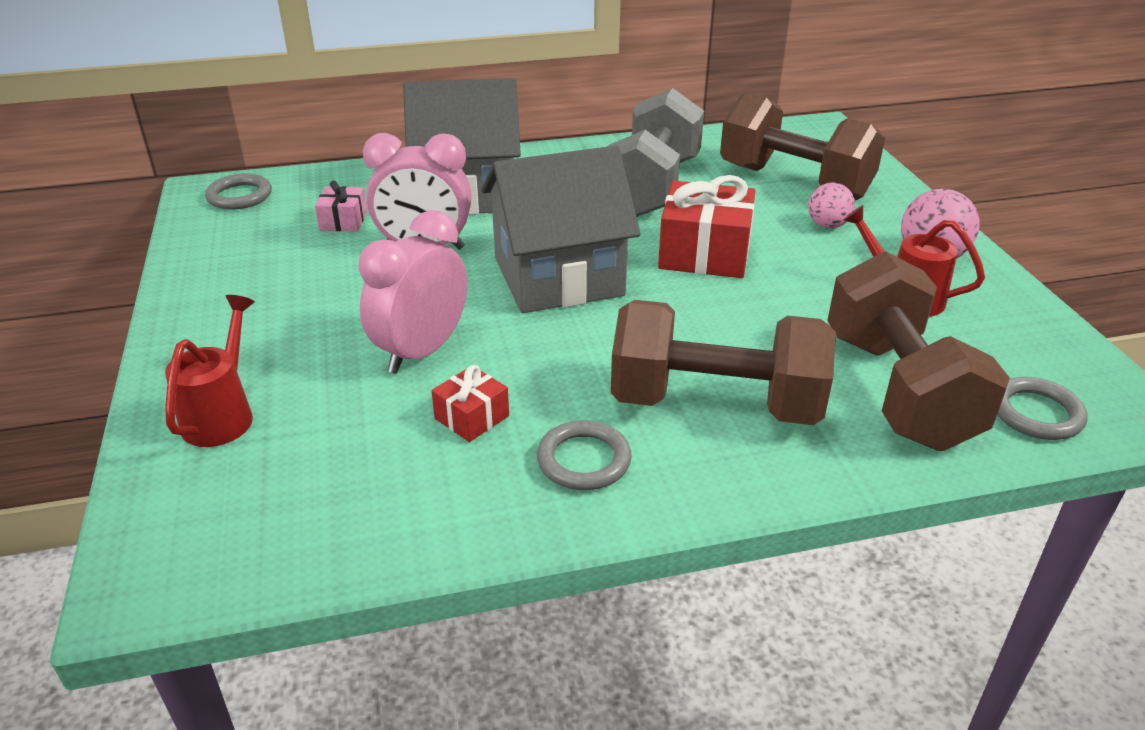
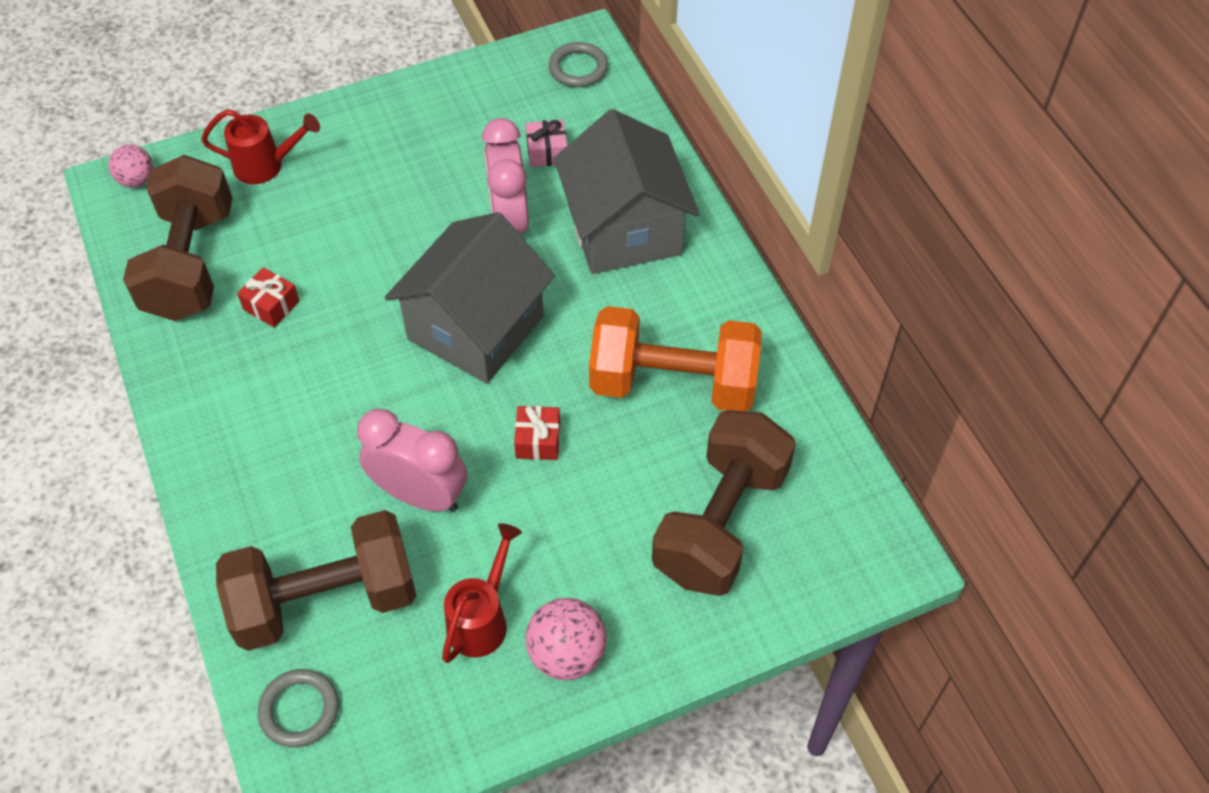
camera: 80 degrees right, 20 degrees up
(421, 352) = (350, 257): pink clock -> pink clock (420, 495)
(558, 277) = (475, 328): grey house -> grey house turned 60 degrees clockwise
(584, 460) = (226, 381): grey ring -> none
(652, 187) = (673, 383): grey dumbbell -> orange dumbbell
(704, 253) = (538, 440): red gift -> red gift, size x0.52
(715, 404) = (297, 461): brown dumbbell -> brown dumbbell (190, 263)
(827, 225) = (620, 554): pink ball -> pink ball (137, 180)

